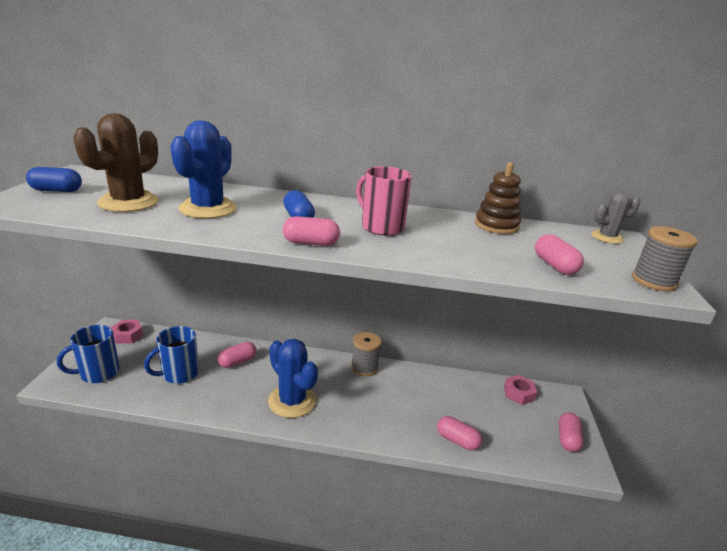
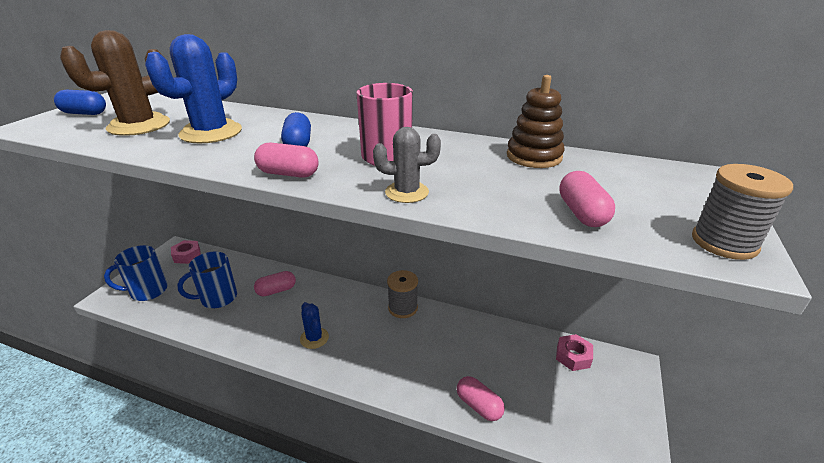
camera: 15 degrees right, 5 degrees up
(292, 401) = (314, 338): blue cactus -> blue cactus, size x0.57
(567, 439) = (619, 422): pink capsule -> none
(607, 237) = (684, 176): grey cactus -> grey cactus (407, 192)

